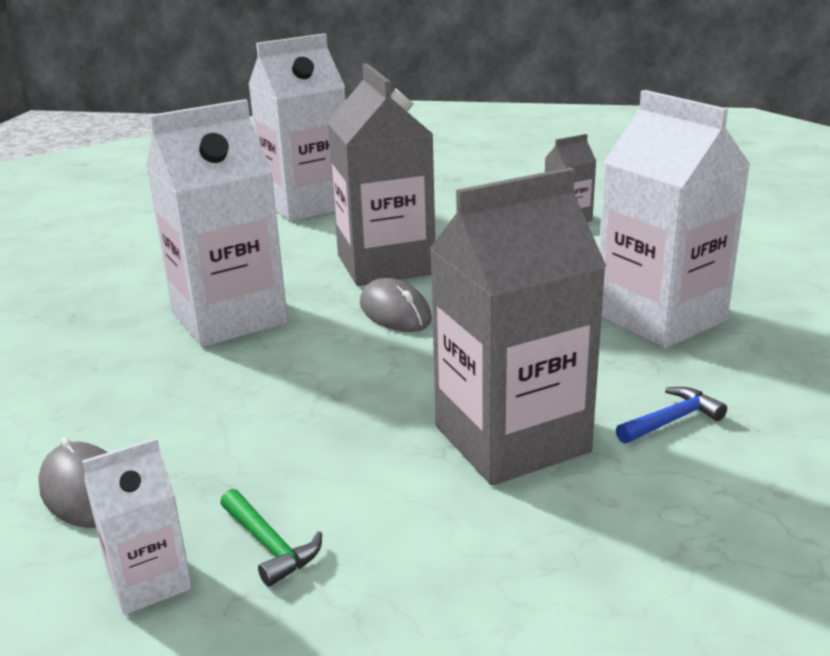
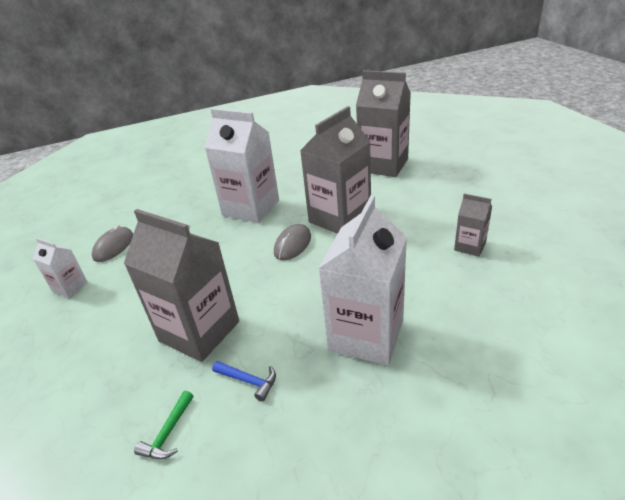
camera: 60 degrees right, 10 degrees up
(270, 545) = (97, 302): green hammer -> green hammer (168, 433)
(307, 205) = (383, 165): white carton -> grey carton

